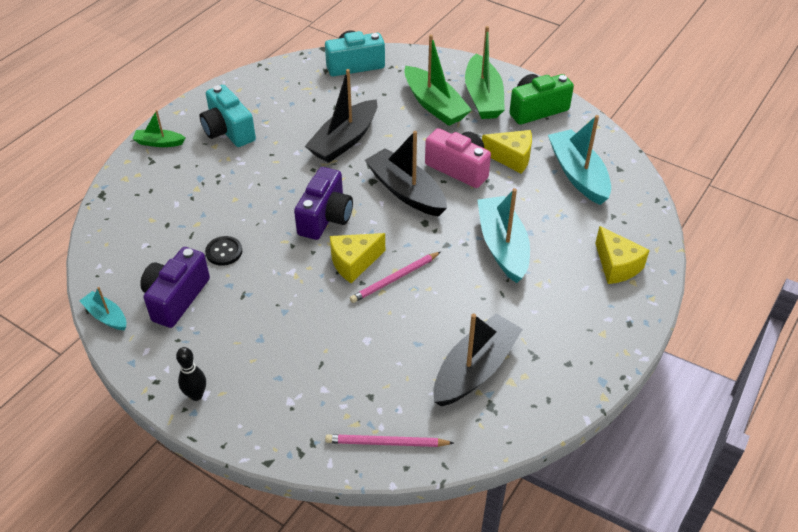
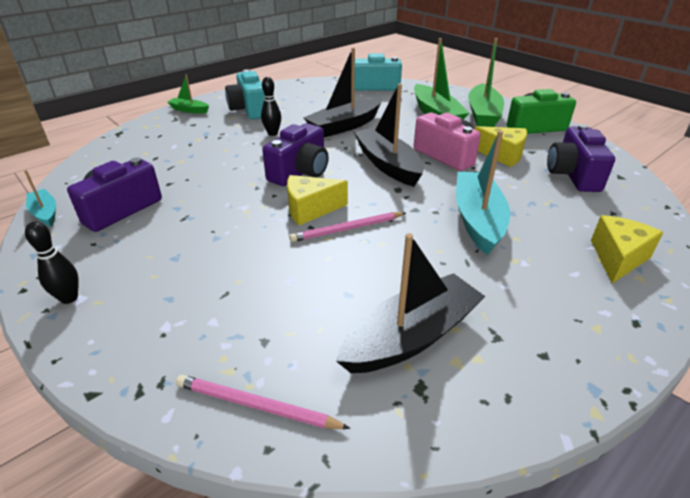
camera: 15 degrees right, 10 degrees down
(224, 252) = (190, 183): black button -> none
(272, 166) = (272, 133): none -> black bowling pin
(578, 174) = (573, 175): turquoise boat -> purple camera
(616, 266) = (617, 258): yellow cheese -> yellow cheese turned 135 degrees counterclockwise

